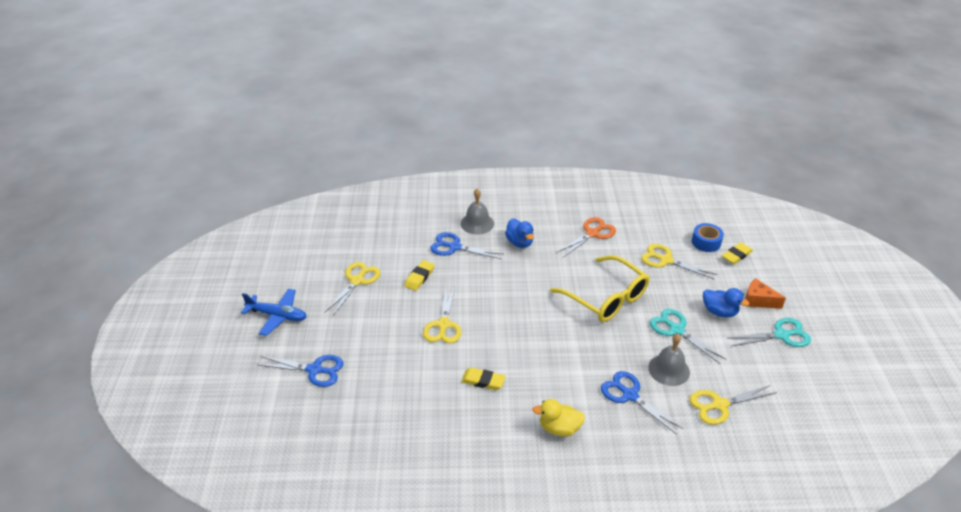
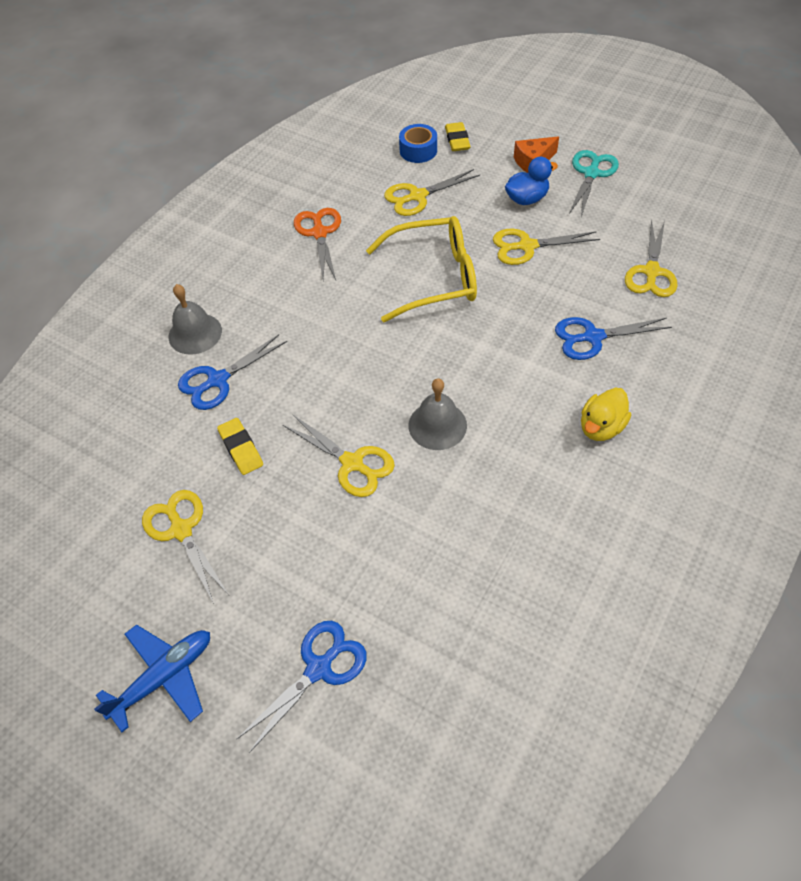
camera: 55 degrees left, 15 degrees up
(483, 381) = (479, 467): yellow eraser -> none
(519, 242) = (272, 308): blue duck -> none
(669, 369) = (578, 284): grey bell -> grey bell (437, 425)
(676, 330) = (527, 246): turquoise scissors -> yellow scissors

